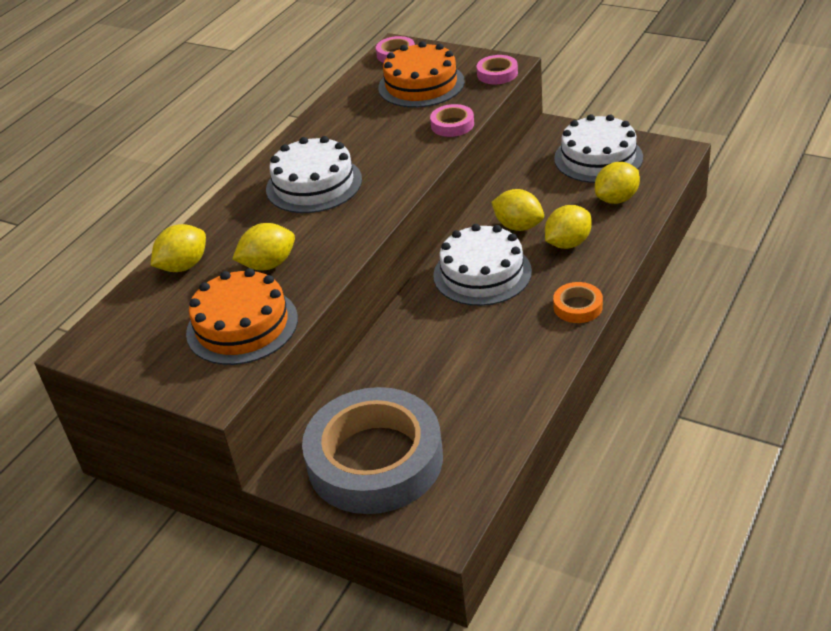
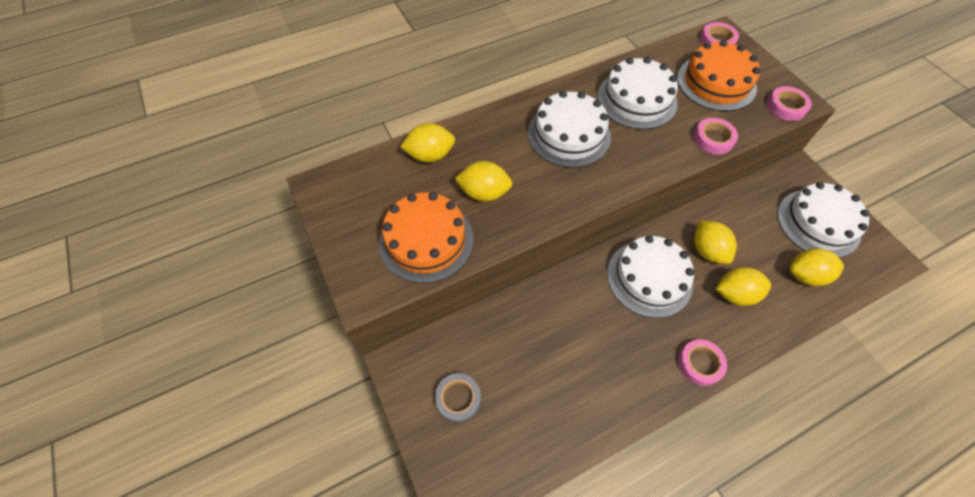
camera: 30 degrees right, 20 degrees up
(357, 129) = (636, 99): none -> white cake
(375, 460) = (458, 398): grey tape -> grey tape, size x0.40
(578, 306) = (700, 363): orange tape -> pink tape

